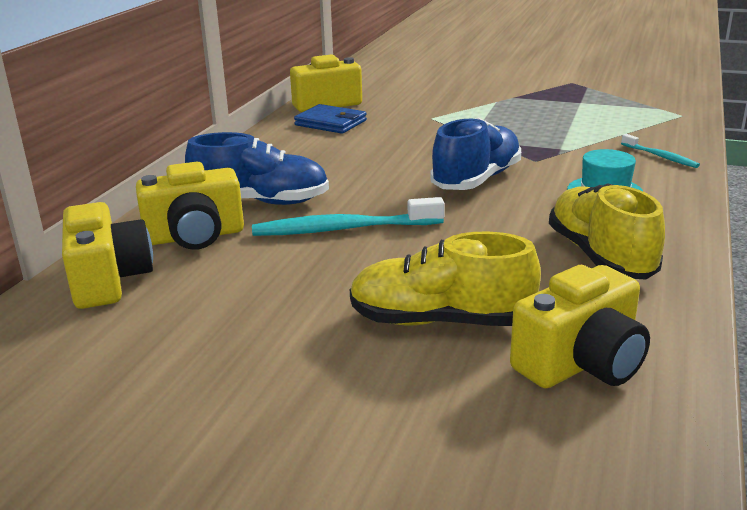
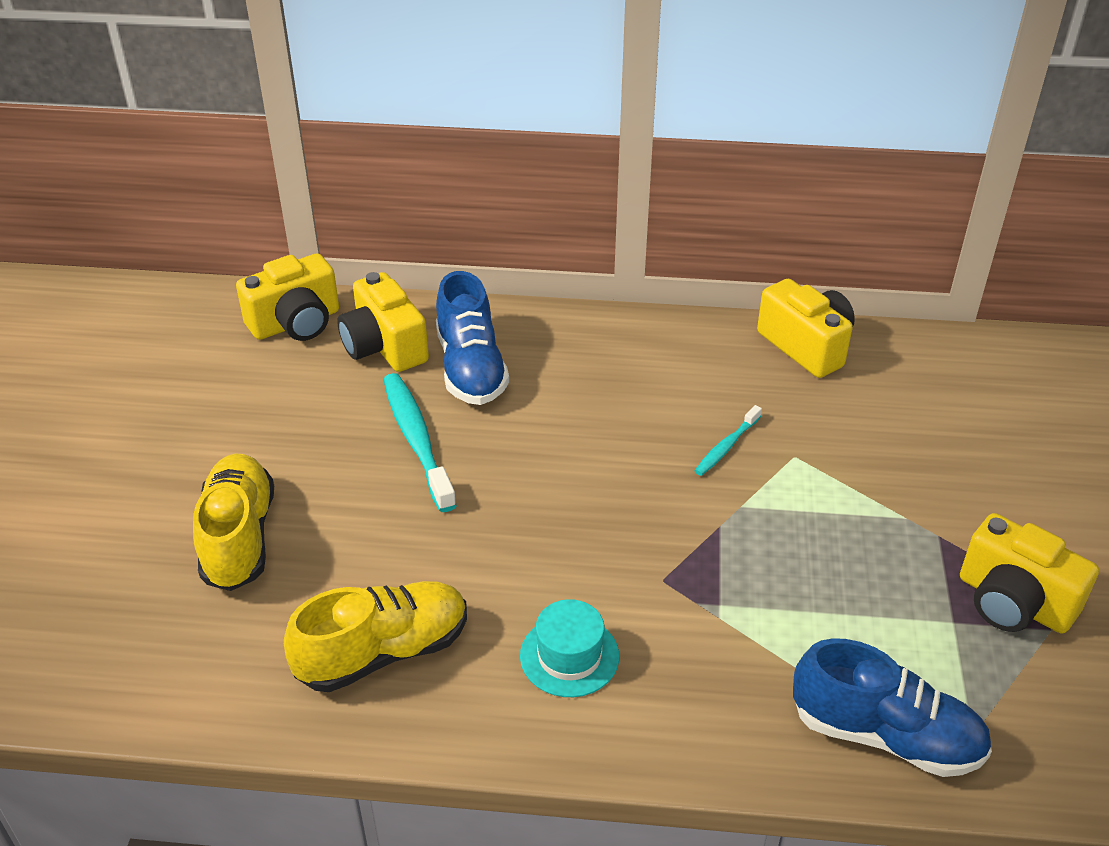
camera: 75 degrees right, 15 degrees up
(331, 123) = (732, 367): blue wallet -> none
(476, 180) = (577, 527): blue shoe -> blue shoe (885, 735)
(581, 363) = (170, 640): yellow camera -> yellow camera (1013, 602)
(660, 156) = (724, 723): turquoise toothbrush -> turquoise toothbrush (726, 447)

